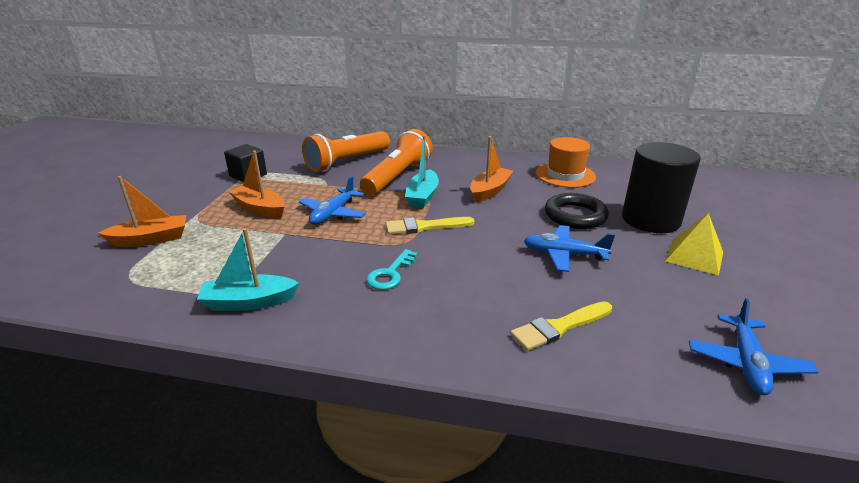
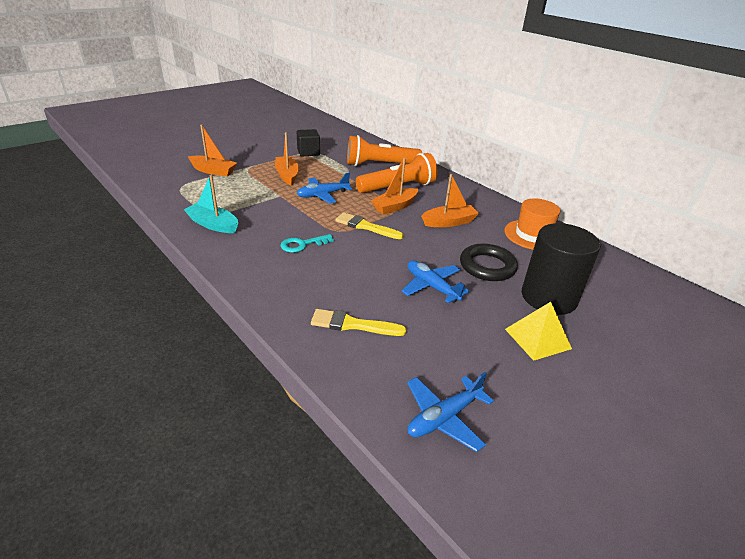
camera: 35 degrees right, 5 degrees up
(422, 196) = (395, 206): turquoise boat -> orange boat

